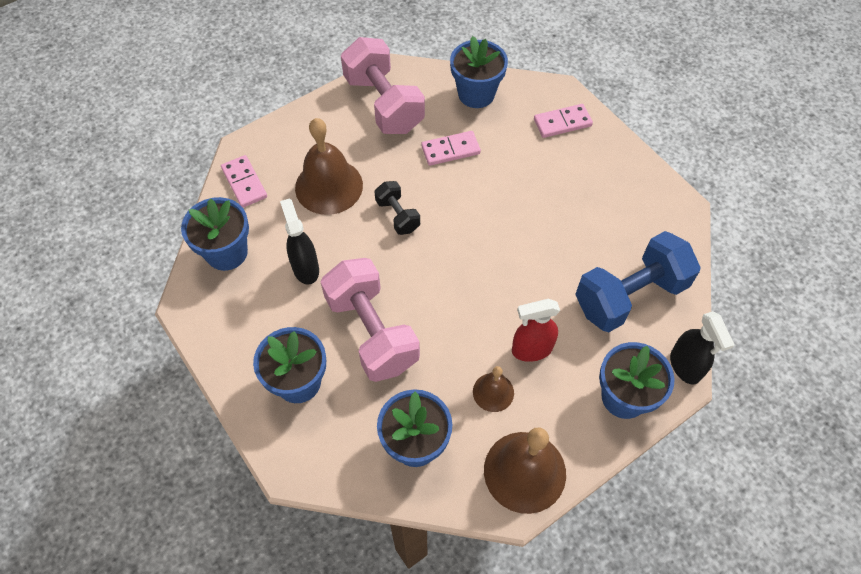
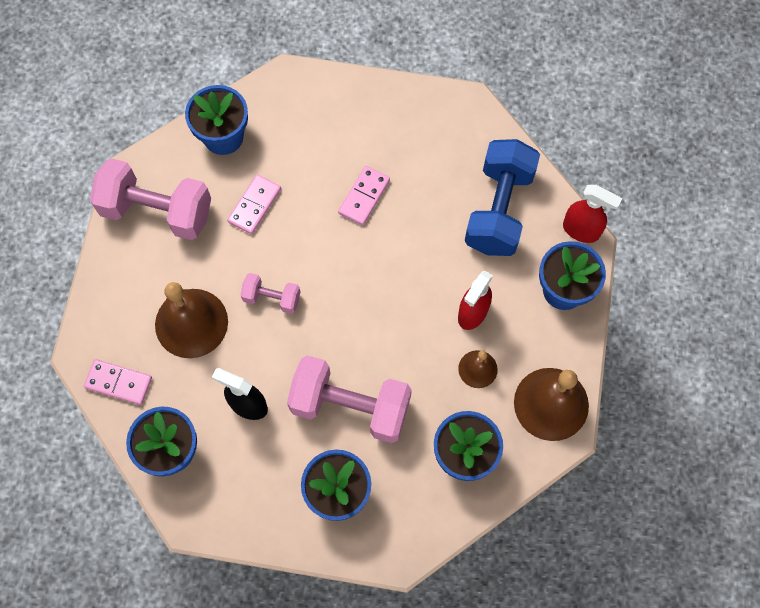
camera: 45 degrees left, 10 degrees up
(397, 215) = (272, 298): black dumbbell -> pink dumbbell
(562, 123) = (316, 105): pink domino -> pink domino (364, 197)
(685, 366) = (581, 230): black spray bottle -> red spray bottle

